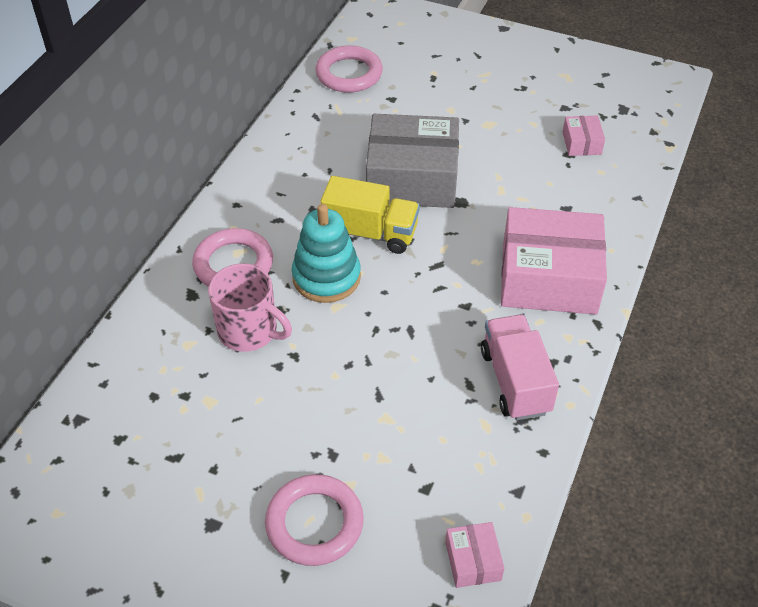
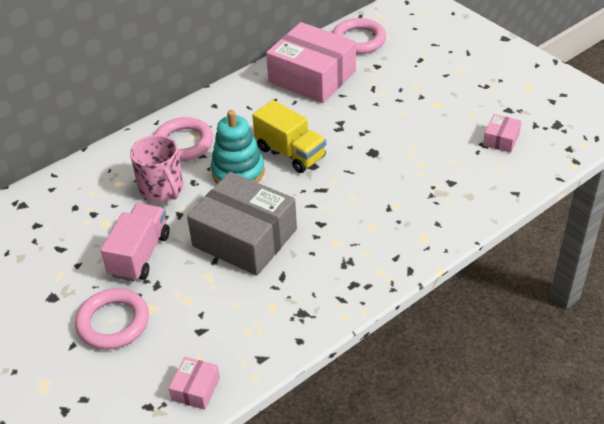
camera: 30 degrees right, 5 degrees down
(412, 178) = (349, 125): grey box -> grey box (245, 237)
(515, 381) = (316, 286): pink truck -> pink truck (140, 255)
(549, 278) = (397, 226): pink box -> pink box (312, 77)

